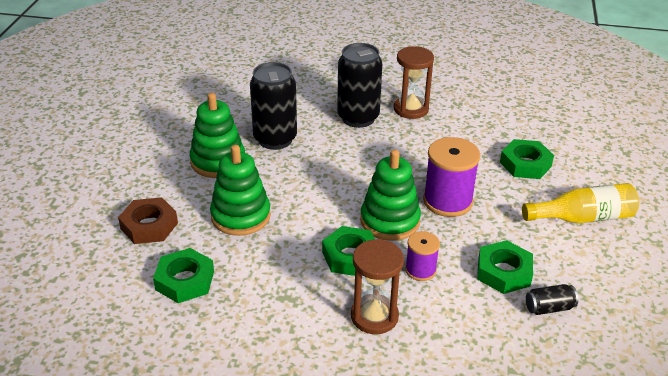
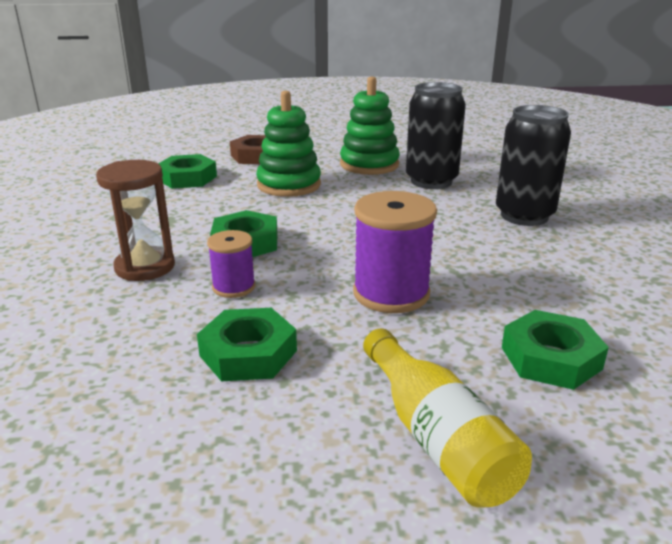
camera: 75 degrees right, 10 degrees down
(390, 221) = (323, 258): green stacking toy -> none
(411, 109) = (589, 246): brown hourglass -> none
(549, 308) = (172, 404): black can -> none

